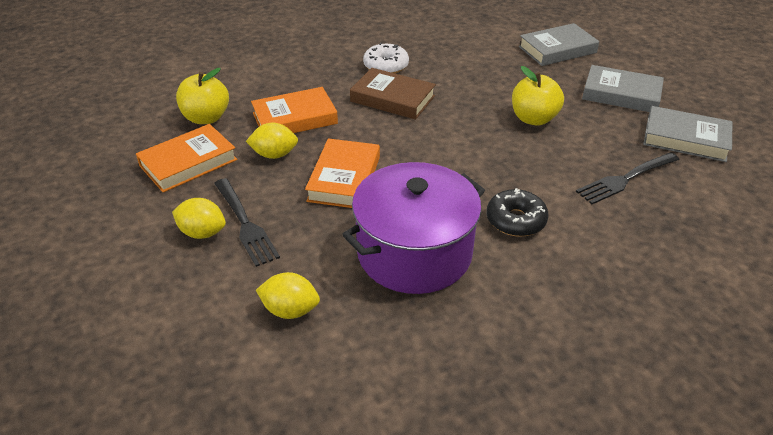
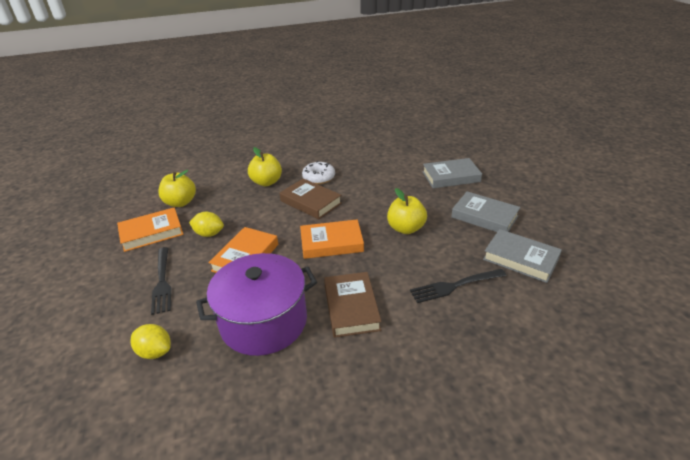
camera: 15 degrees right, 5 degrees down
(202, 232) = (132, 284): yellow lemon -> none
(295, 118) = (237, 209): orange book -> orange book (331, 243)
(316, 78) = (266, 182): none -> yellow apple
(515, 220) = (351, 307): black donut -> brown book

